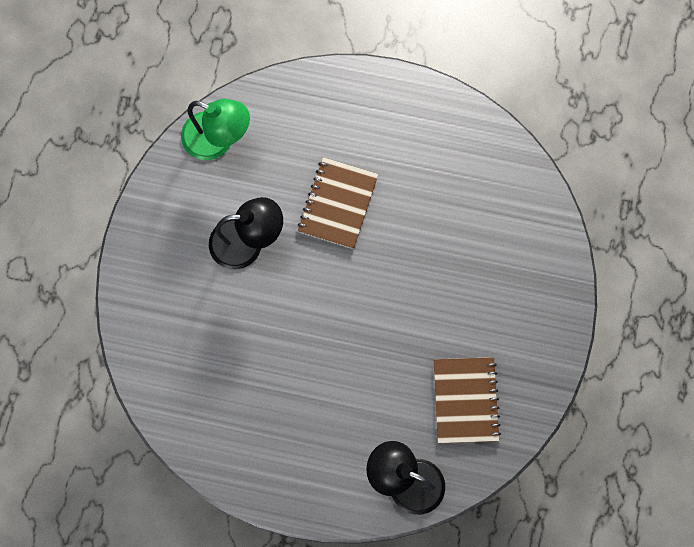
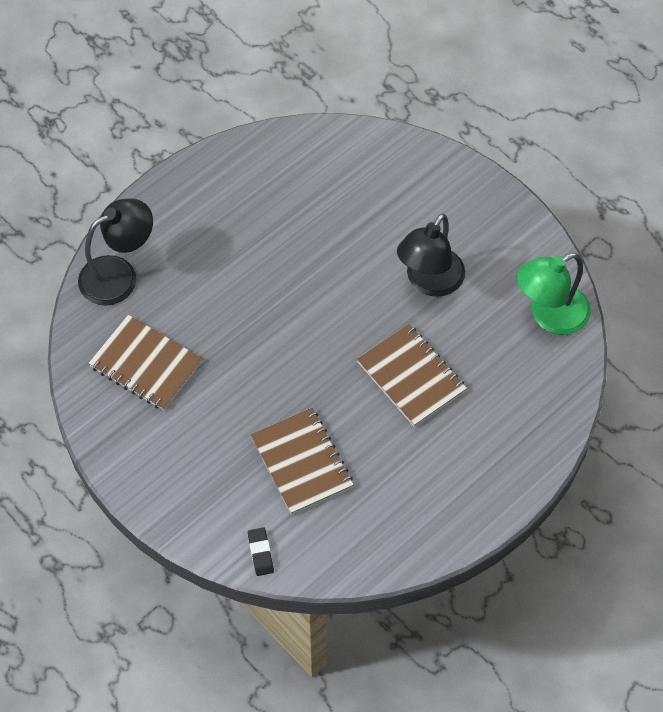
camera: 125 degrees right, 15 degrees down
(460, 234) = (301, 462): none -> brown notebook
(546, 214) = (260, 553): none -> black eraser

